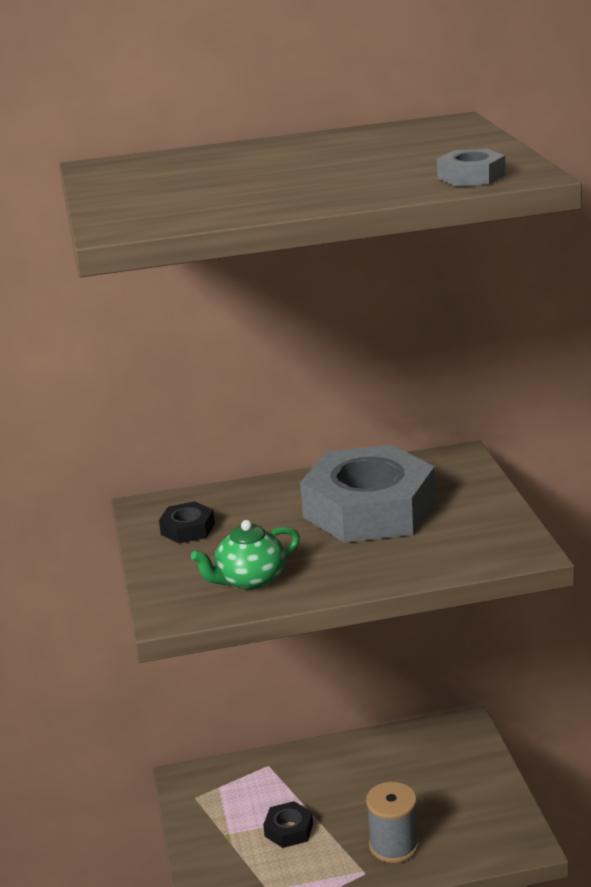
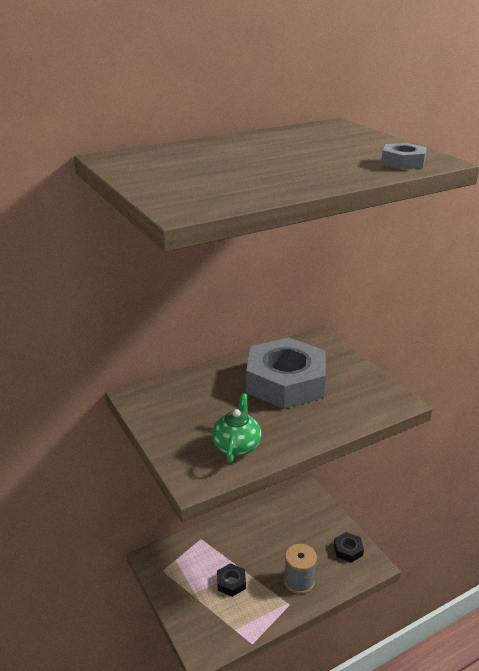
camera: 20 degrees left, 5 degrees up
(188, 529) = (172, 410): black nut -> black nut (348, 550)
(250, 579) = (237, 446): green teapot -> green teapot turned 150 degrees clockwise

